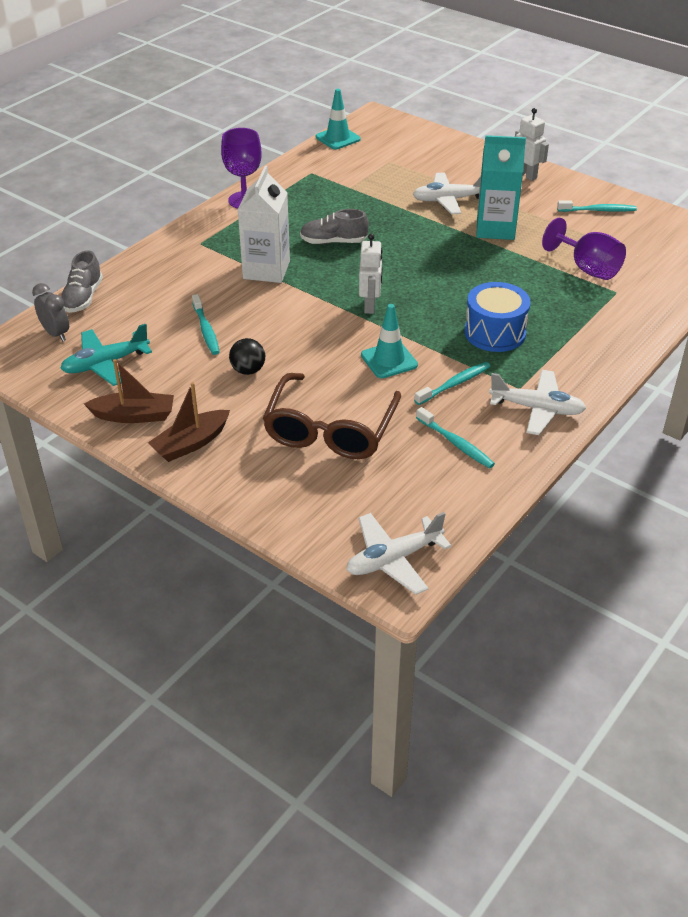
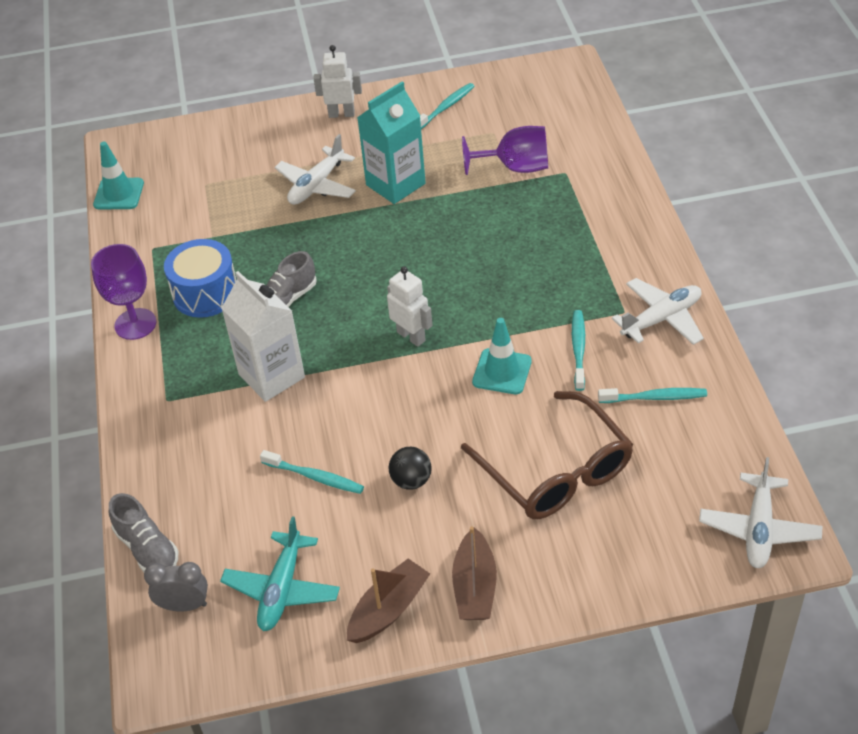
camera: 45 degrees left, 5 degrees up
(495, 333) = (538, 280): blue drum -> blue drum (205, 293)

